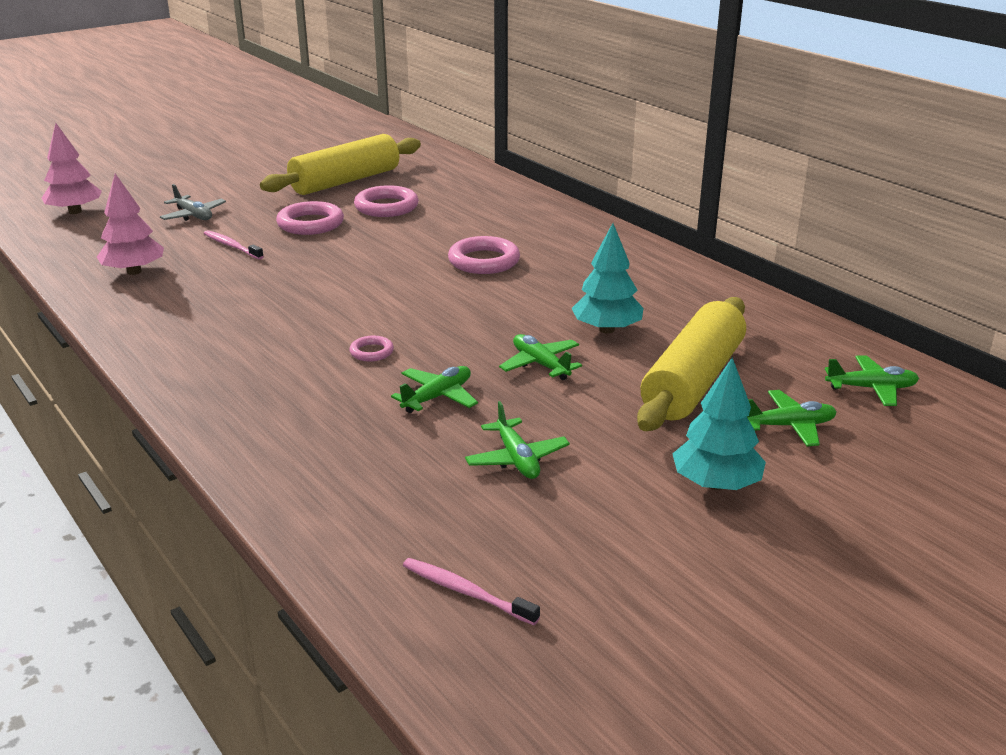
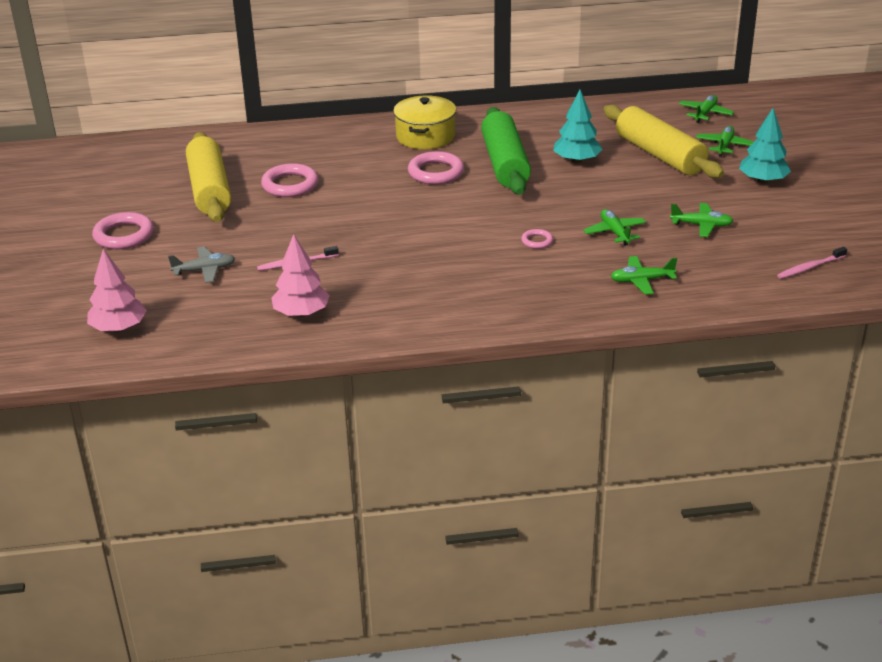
camera: 60 degrees left, 5 degrees up
(310, 224) = (288, 222): pink ring -> pink ring (124, 235)
(540, 364) = (602, 192): green plane -> green plane (641, 280)
(547, 291) = (505, 164): none -> green rolling pin
(562, 237) = (425, 136): none -> yellow pot

